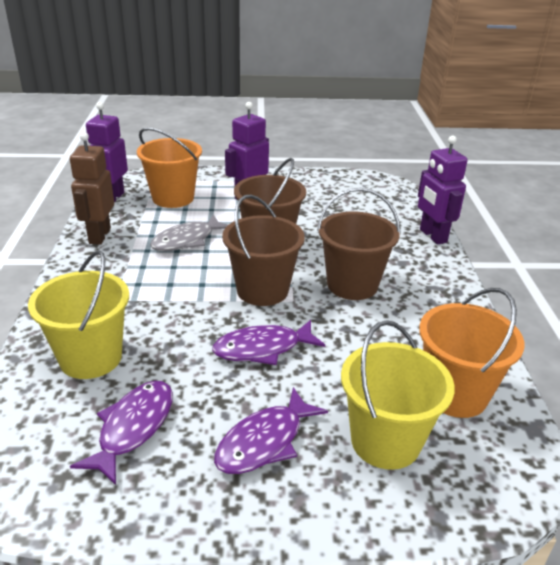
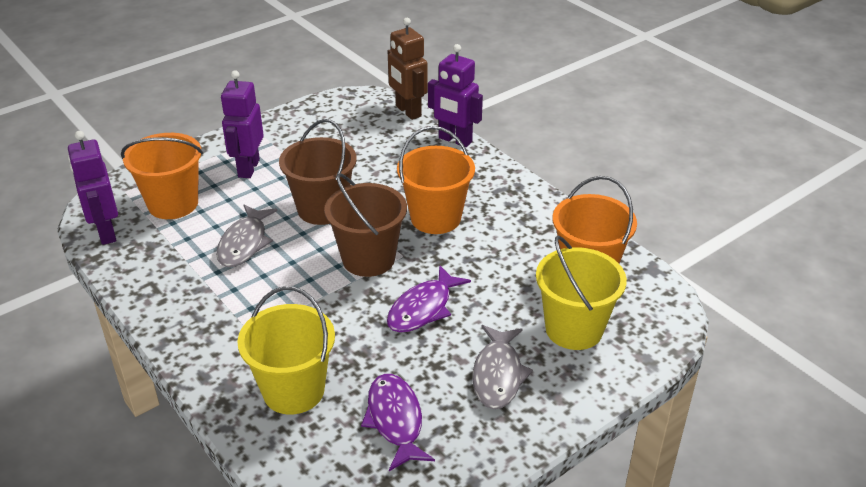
camera: 35 degrees left, 5 degrees up
(99, 236) = (149, 280): brown robot -> brown robot (408, 111)
(264, 441) = (498, 375): purple fish -> grey fish
(352, 285) = (435, 218): brown bucket -> orange bucket

